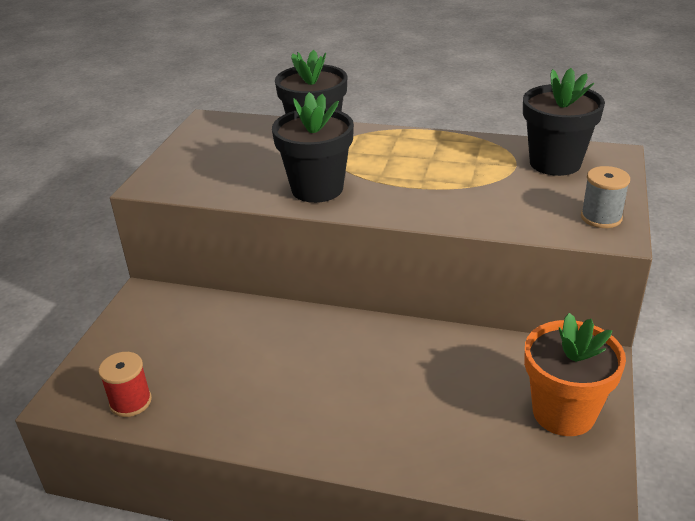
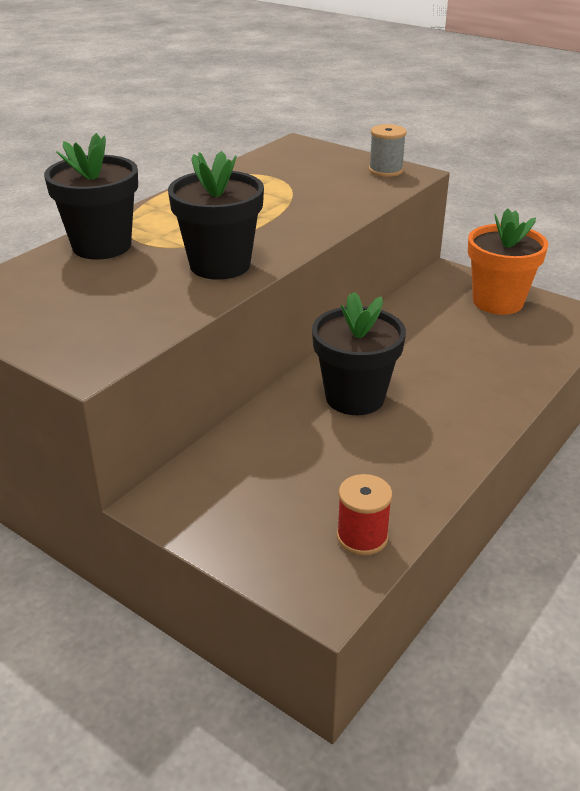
camera: 70 degrees left, 0 degrees up
(555, 163) = (287, 163): black flower pot -> black flower pot (355, 397)

